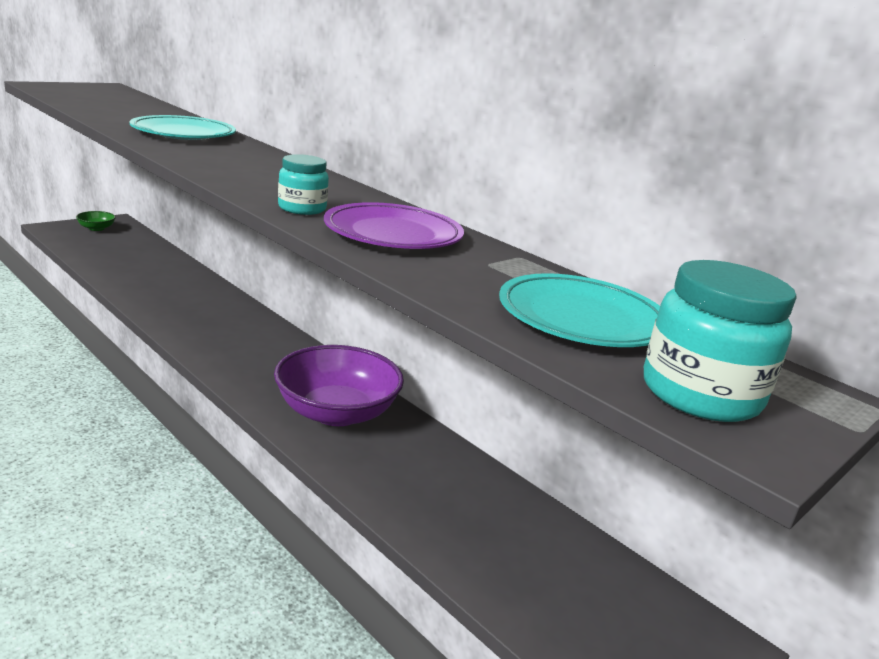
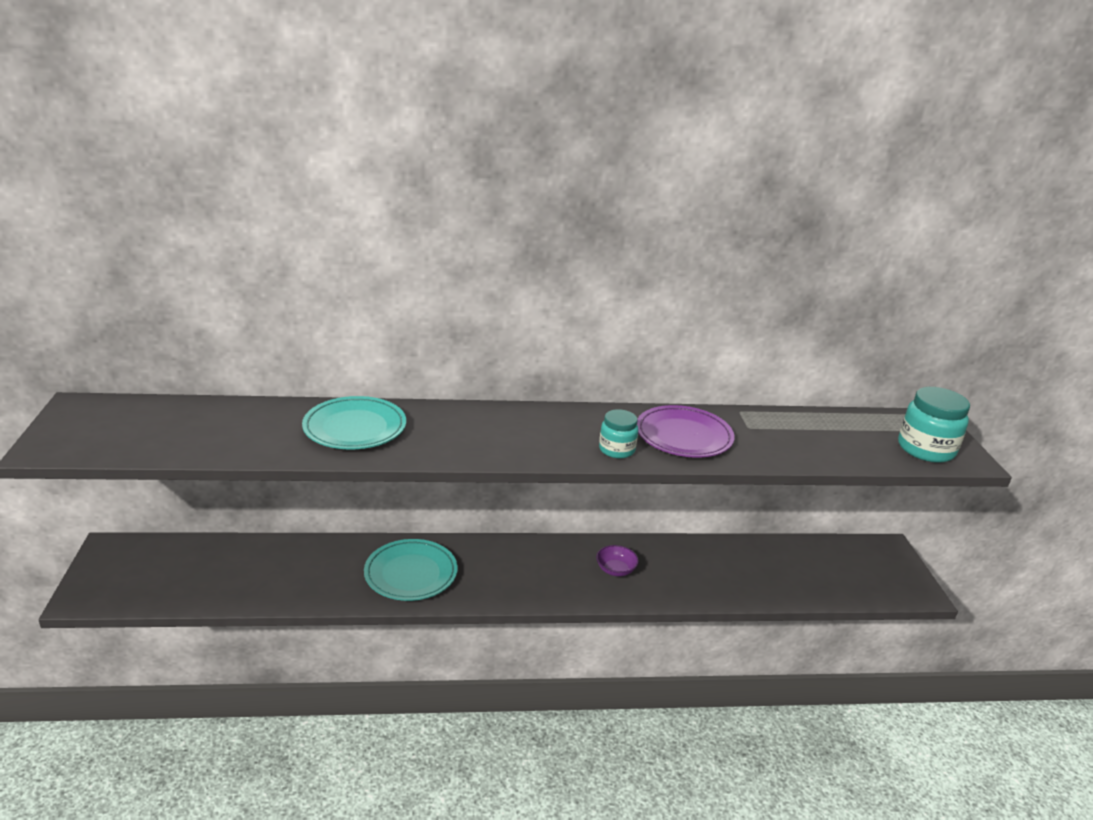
camera: 50 degrees left, 5 degrees up
(96, 228) = (119, 567): green bowl -> none
(336, 412) = (615, 570): purple bowl -> purple bowl, size x0.44
(582, 318) = (836, 436): turquoise plate -> turquoise plate (411, 573)

